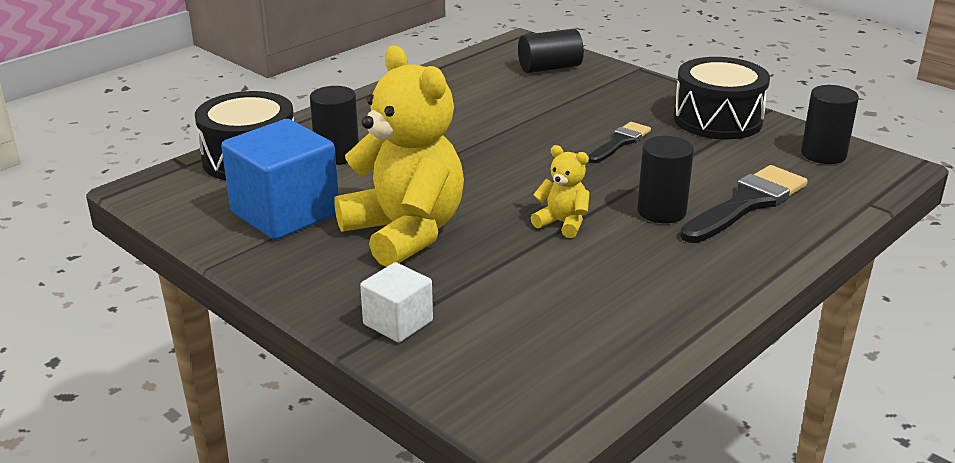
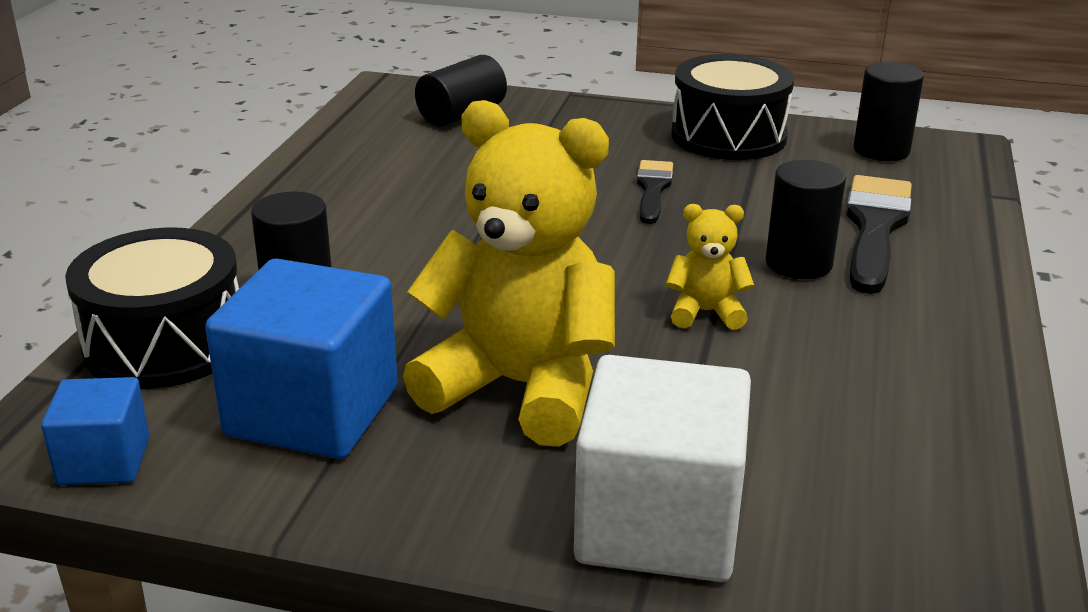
camera: 30 degrees left, 0 degrees up
(168, 207) = (104, 461): none -> blue cube
(398, 323) = (658, 525): white cube -> white cube, size x1.85

